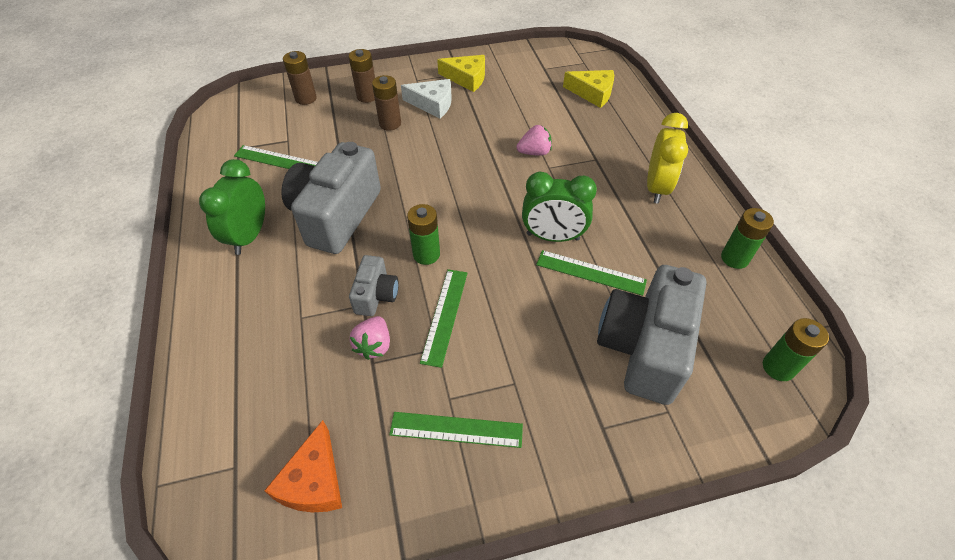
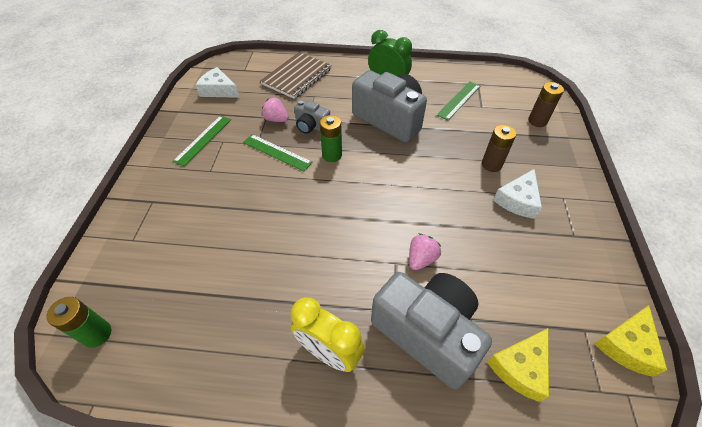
camera: 110 degrees right, 0 degrees up
(248, 361) = (297, 77): none -> brown notebook
(314, 481) = (218, 90): orange cheese -> white cheese
(367, 96) = (536, 157): brown battery -> none
(467, 78) = (564, 240): yellow cheese -> yellow cheese (626, 345)
(534, 152) = (421, 259): pink strawberry -> pink strawberry turned 150 degrees counterclockwise
(552, 237) = (310, 233): green clock -> none
(590, 272) = (261, 244): green ruler -> none
(644, 347) = (180, 248): grey camera -> grey camera (427, 333)
(734, 258) = (205, 374): green battery -> none

